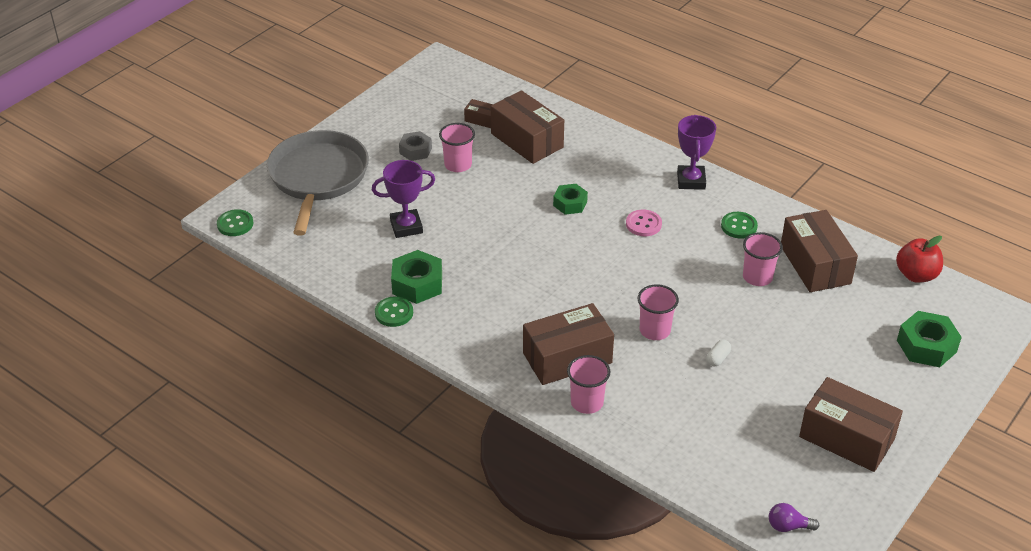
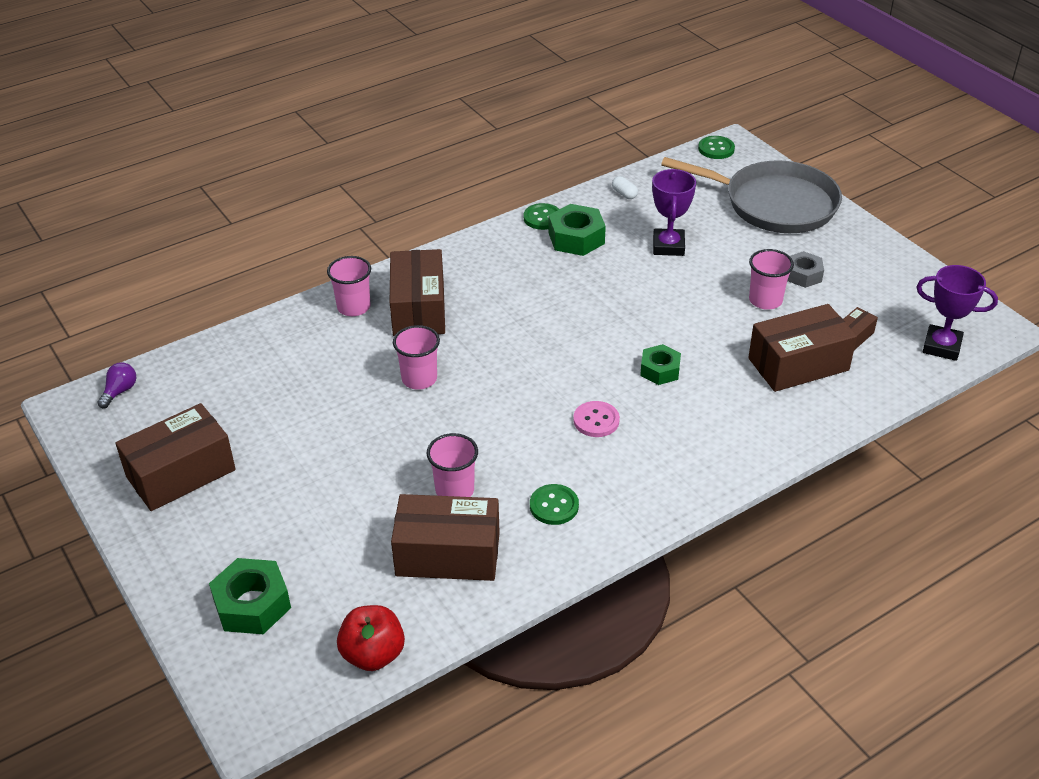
camera: 110 degrees right, 0 degrees up
(691, 181) = (664, 490): purple trophy -> purple trophy (941, 346)
(718, 358) = (351, 413): white capsule -> white capsule (624, 194)

